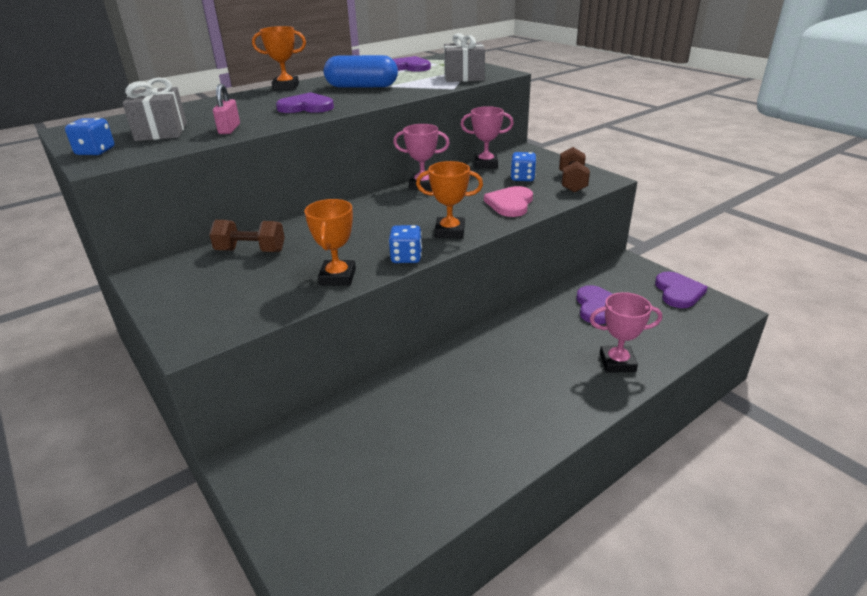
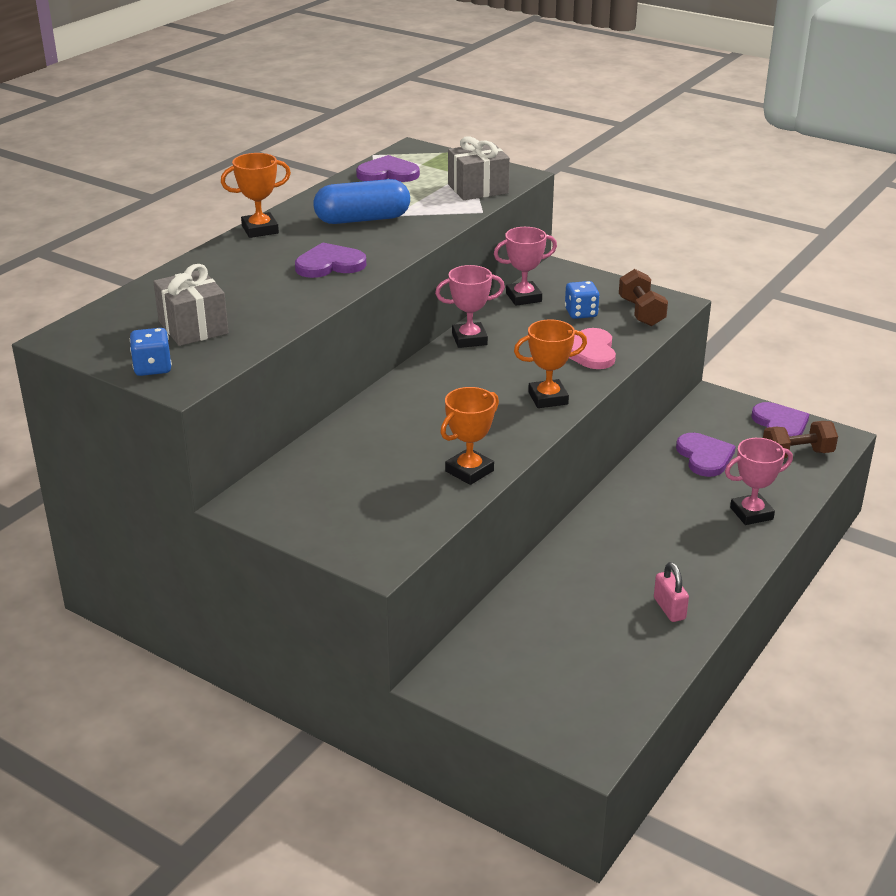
camera: 20 degrees left, 0 degrees up
(229, 129) = (276, 313): pink padlock -> pink padlock (669, 609)
(251, 251) = (341, 457): brown dumbbell -> brown dumbbell (797, 454)
(337, 277) = (469, 471): orange trophy -> orange trophy turned 60 degrees clockwise
(406, 257) = (524, 437): blue dice -> none

